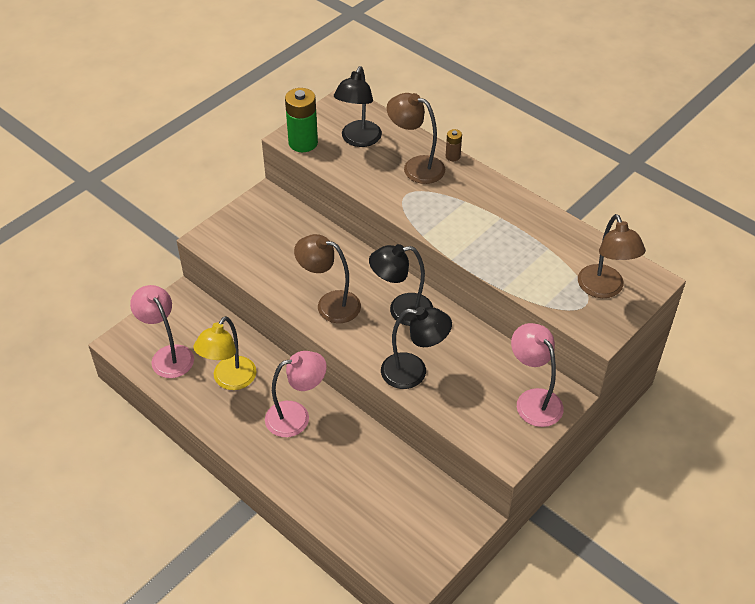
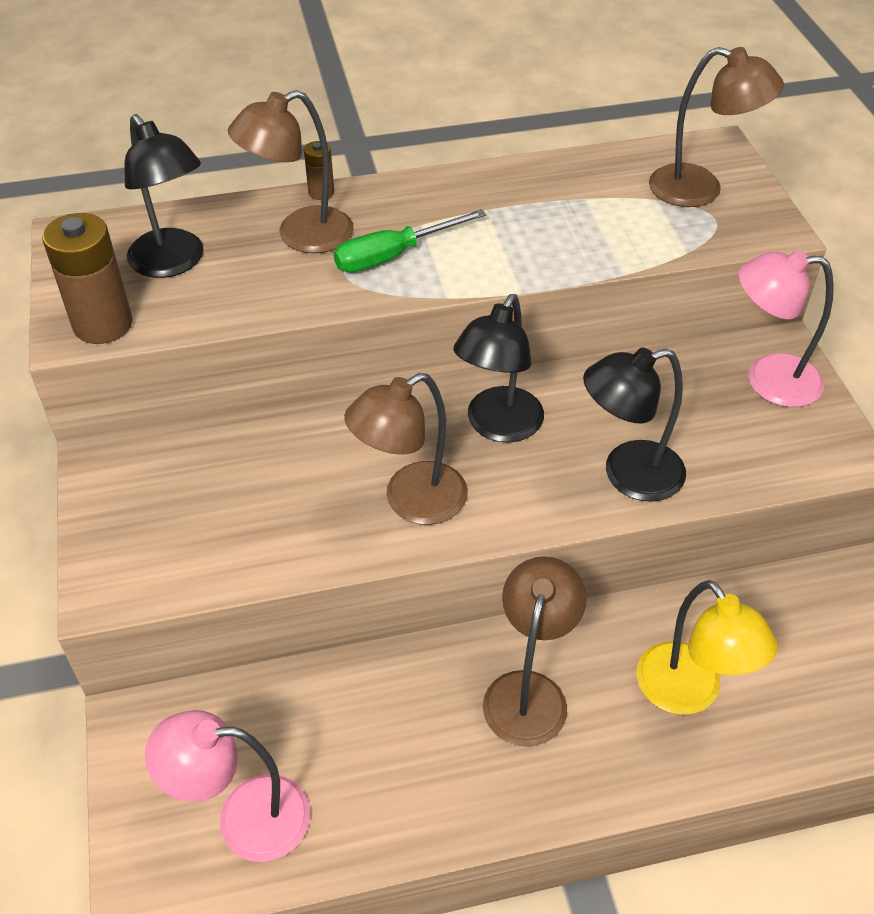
camera: 55 degrees left, 0 degrees up
(229, 380) = (380, 748): yellow lamp -> yellow lamp (689, 693)
(296, 416) = (529, 691): pink lamp -> brown lamp
(303, 143) = (103, 324): green battery -> brown battery
(413, 372) = (628, 475): black lamp -> black lamp turned 150 degrees counterclockwise
(433, 203) = (393, 255): none -> green screwdriver

